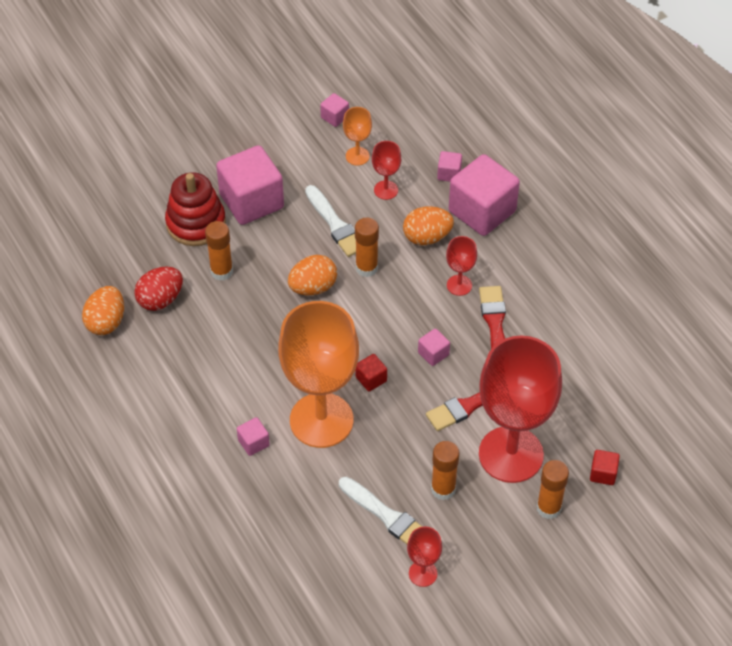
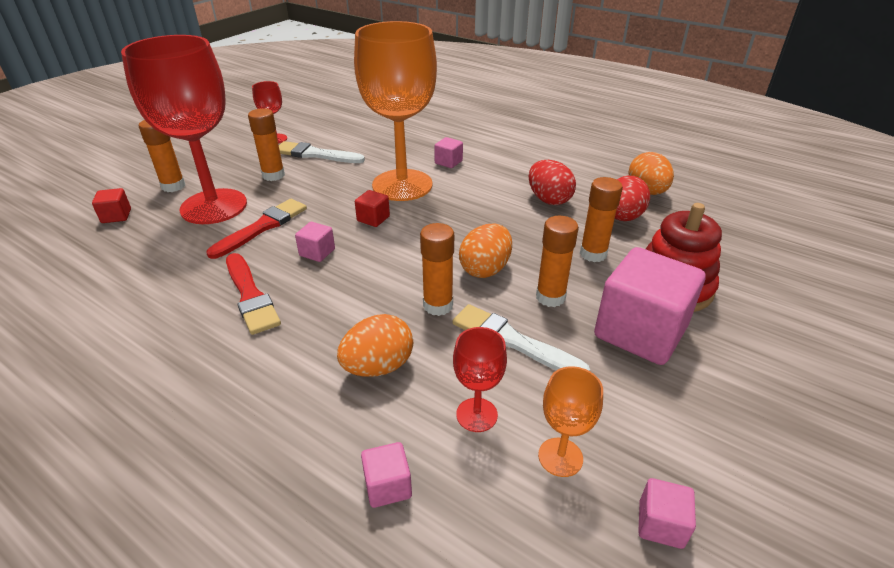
camera: 155 degrees right, 15 degrees down
(201, 346) = (548, 199): none -> red egg
(285, 246) = (550, 297): none -> orange glue stick
(459, 285) = (310, 323): red goblet -> none
(482, 211) = (306, 436): pink cube -> none

